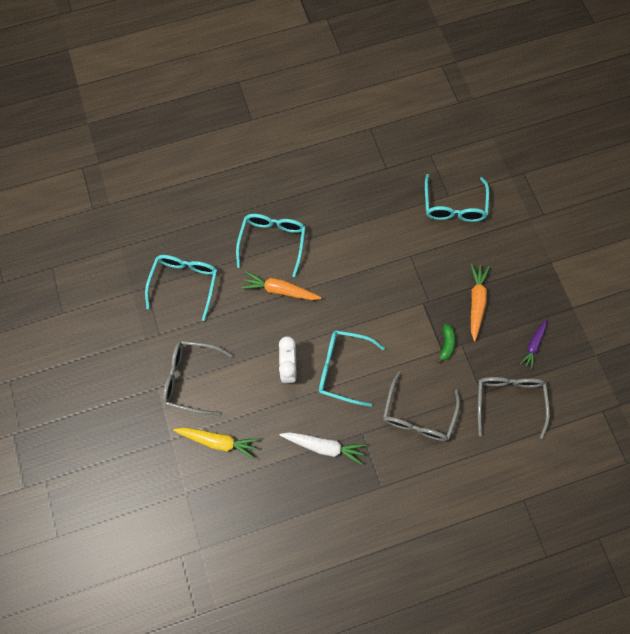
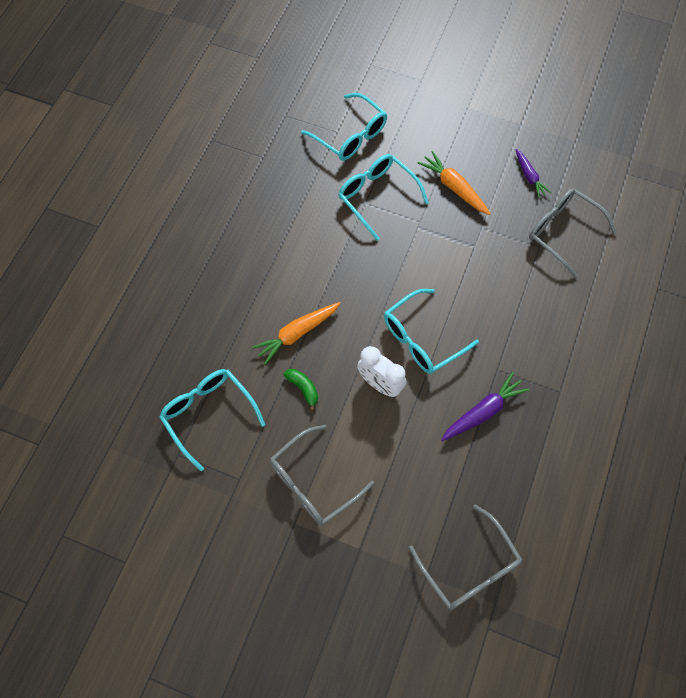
camera: 50 degrees left, 5 degrees down
(218, 441) = (400, 504): yellow carrot -> none
(272, 242) = (242, 303): turquoise glasses -> turquoise glasses (377, 196)
(324, 446) = (483, 411): white carrot -> purple carrot
(418, 415) = (518, 311): grey glasses -> grey glasses (469, 567)
(446, 344) = (472, 239): green banana -> green banana (303, 388)

